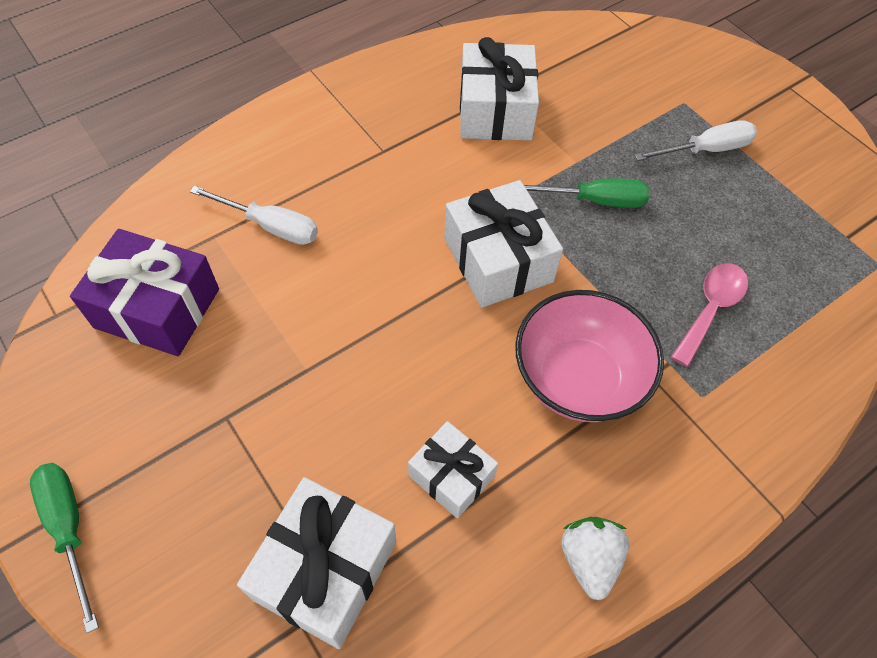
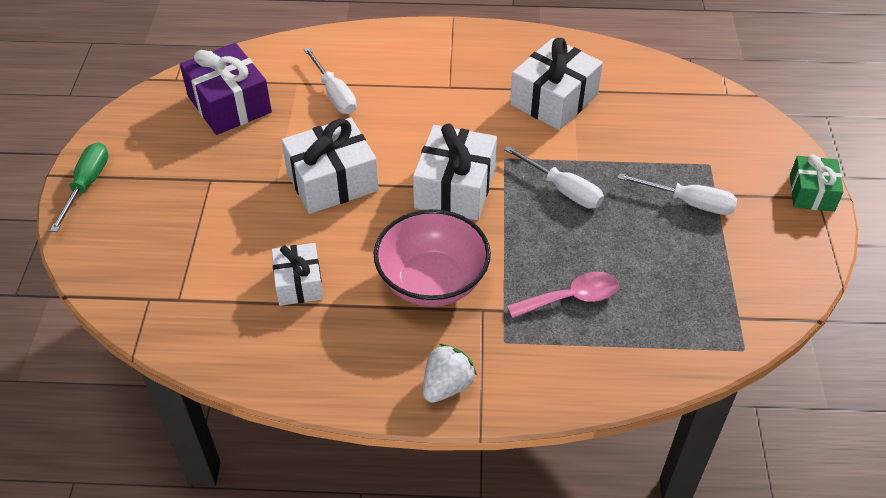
camera: 40 degrees right, 10 degrees down
(325, 570) = (185, 283): white gift -> white gift (332, 181)
(589, 559) = (331, 375): white strawberry -> white strawberry (447, 386)
(594, 200) = (563, 189): green screwdriver -> white screwdriver
(781, 85) = (811, 193): none -> green gift

